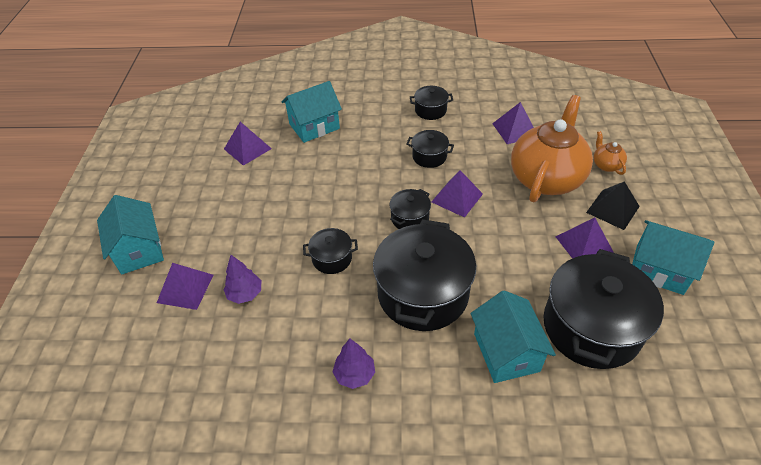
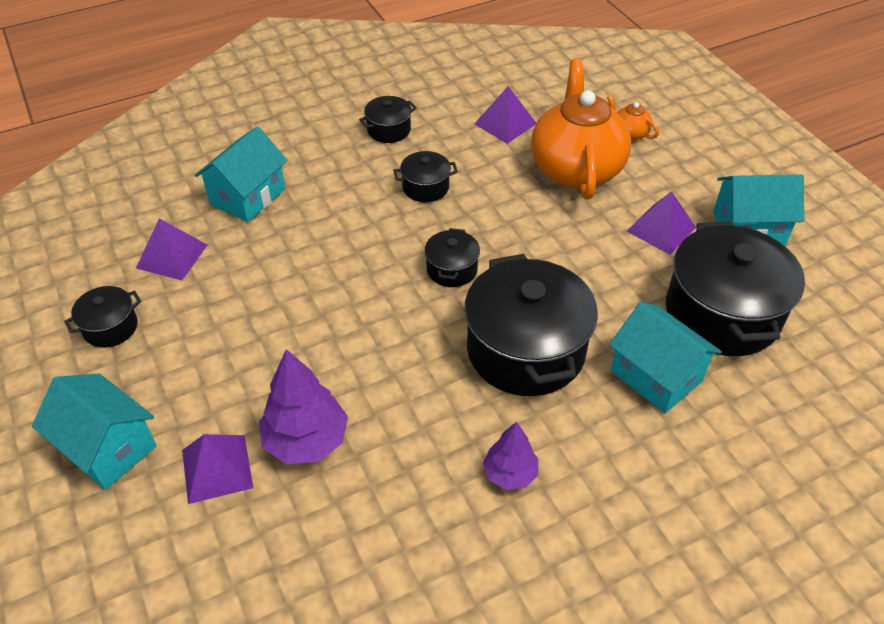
camera: 30 degrees left, 0 degrees up
(245, 294) = (306, 441): purple tree -> purple tree, size x1.62
(332, 258) = (389, 353): black pot -> black pot (110, 327)
(457, 198) = (491, 225): purple pyramid -> none
(613, 209) = (665, 180): black pyramid -> none

